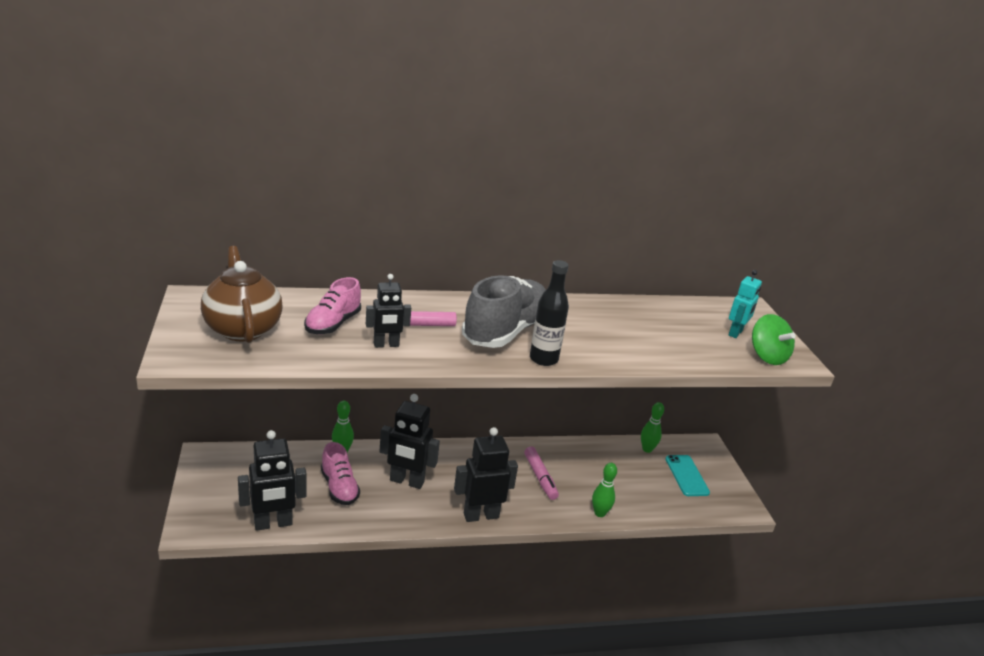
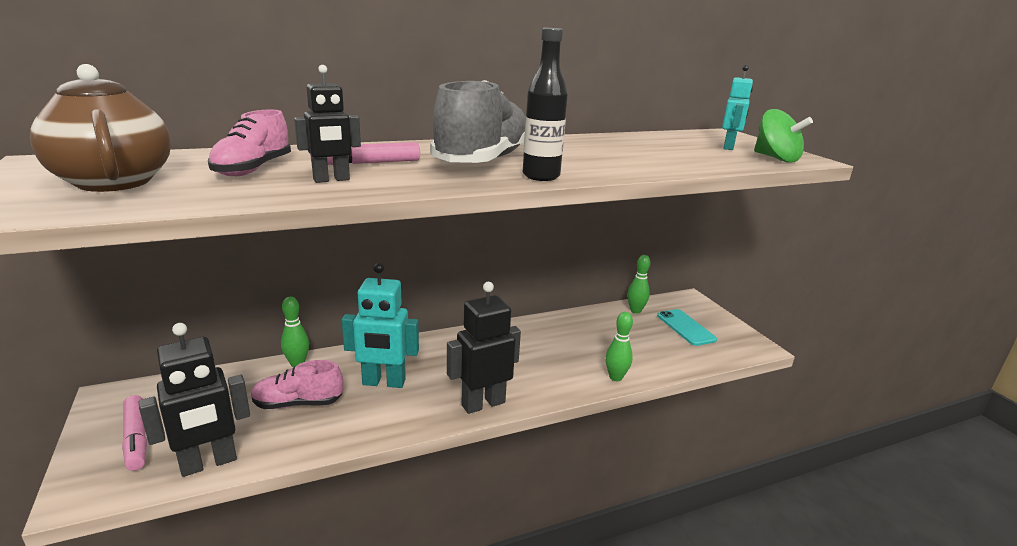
camera: 10 degrees left, 5 degrees down
(339, 487) = (298, 403): pink shoe -> pink shoe turned 120 degrees clockwise
(406, 481) = (383, 382): black robot -> turquoise robot
(540, 477) = (537, 353): pink marker -> pink marker (136, 438)

